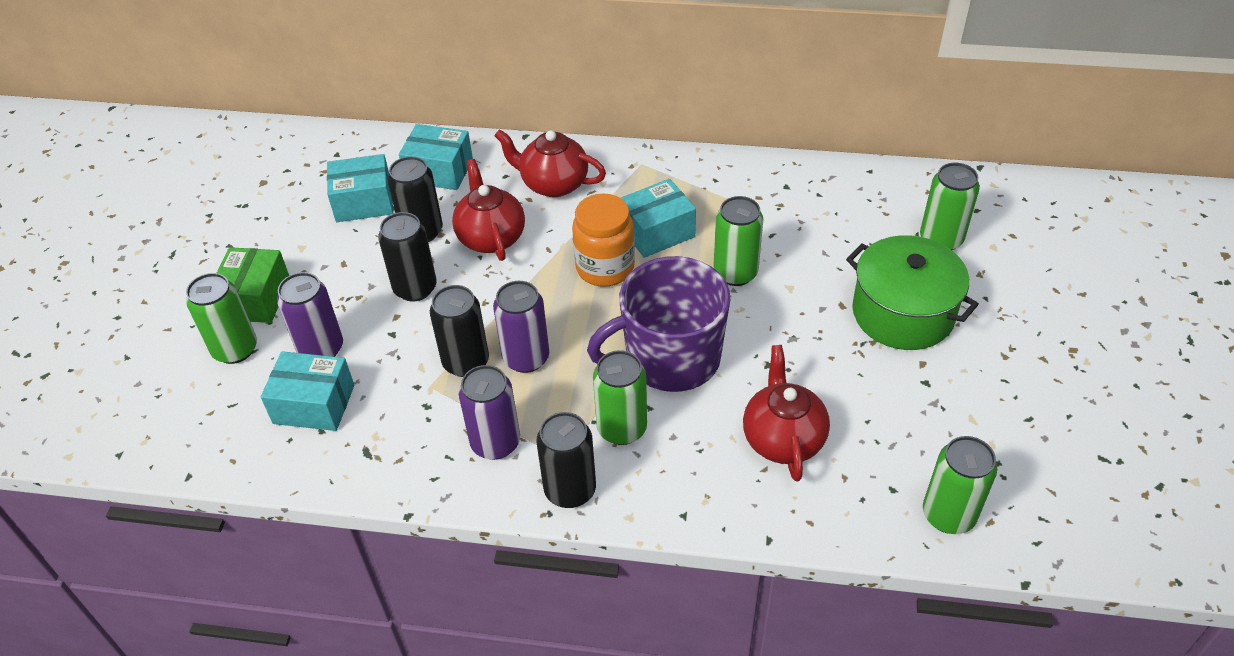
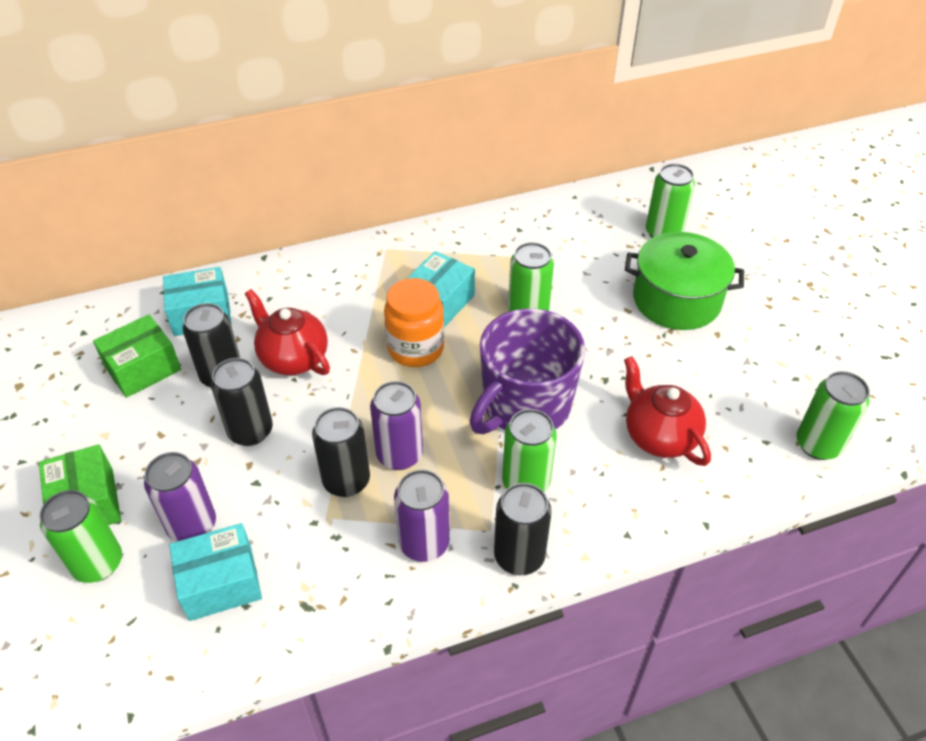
camera: 30 degrees left, 0 degrees up
(364, 202) = (143, 368): turquoise box -> green box
(553, 184) = (319, 291): red teapot -> none

